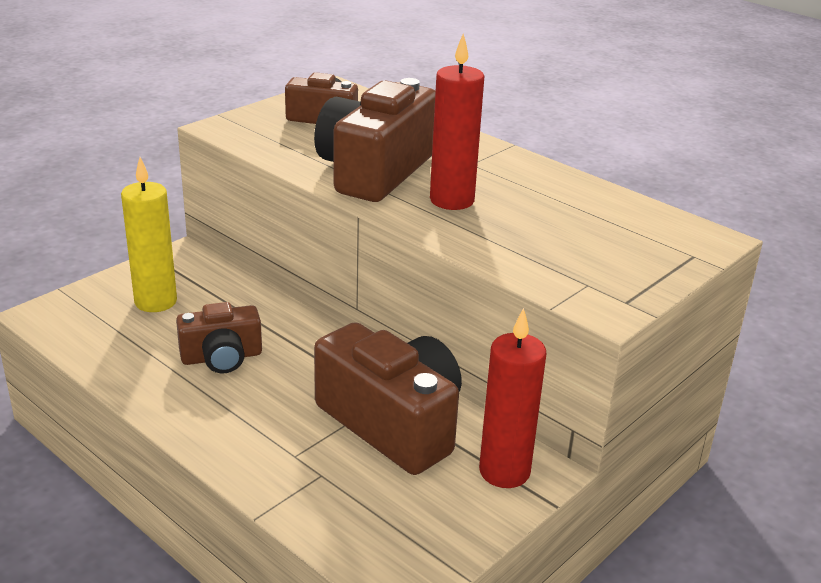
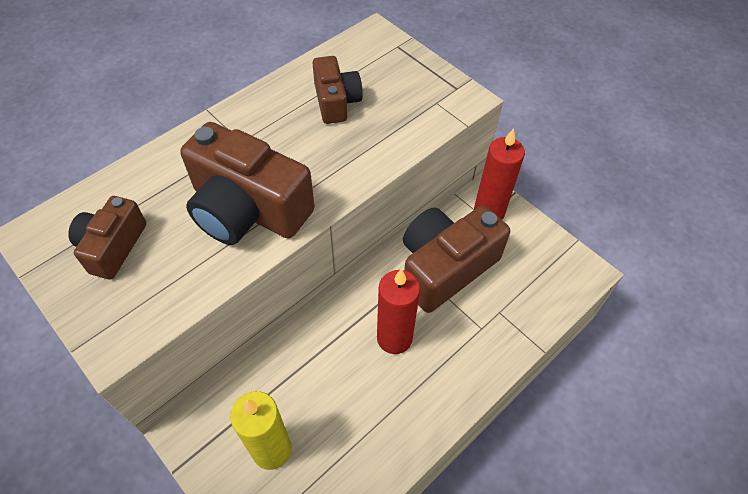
camera: 85 degrees left, 25 degrees up
(221, 357) = (364, 384): brown camera -> brown camera (336, 101)
(452, 200) = (309, 160): red candle -> red candle (394, 338)

